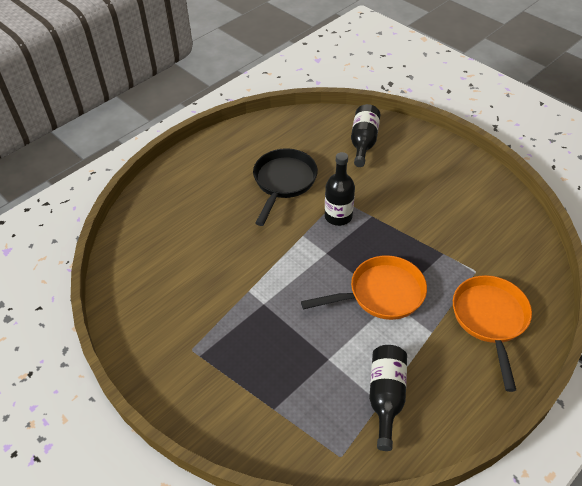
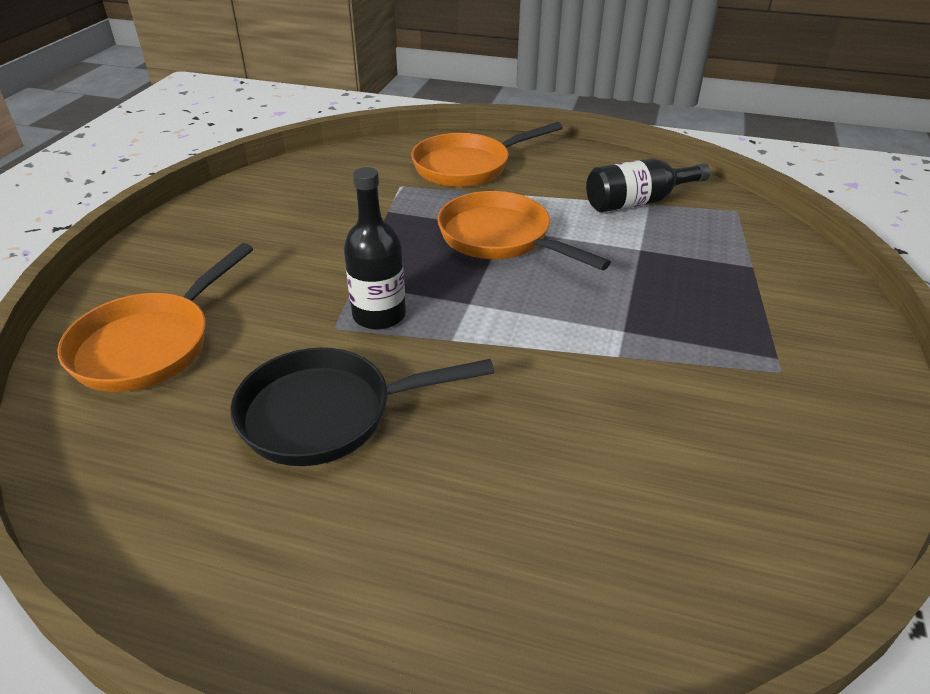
camera: 120 degrees left, 10 degrees down
(363, 142) = (149, 345): black bottle -> orange pan

